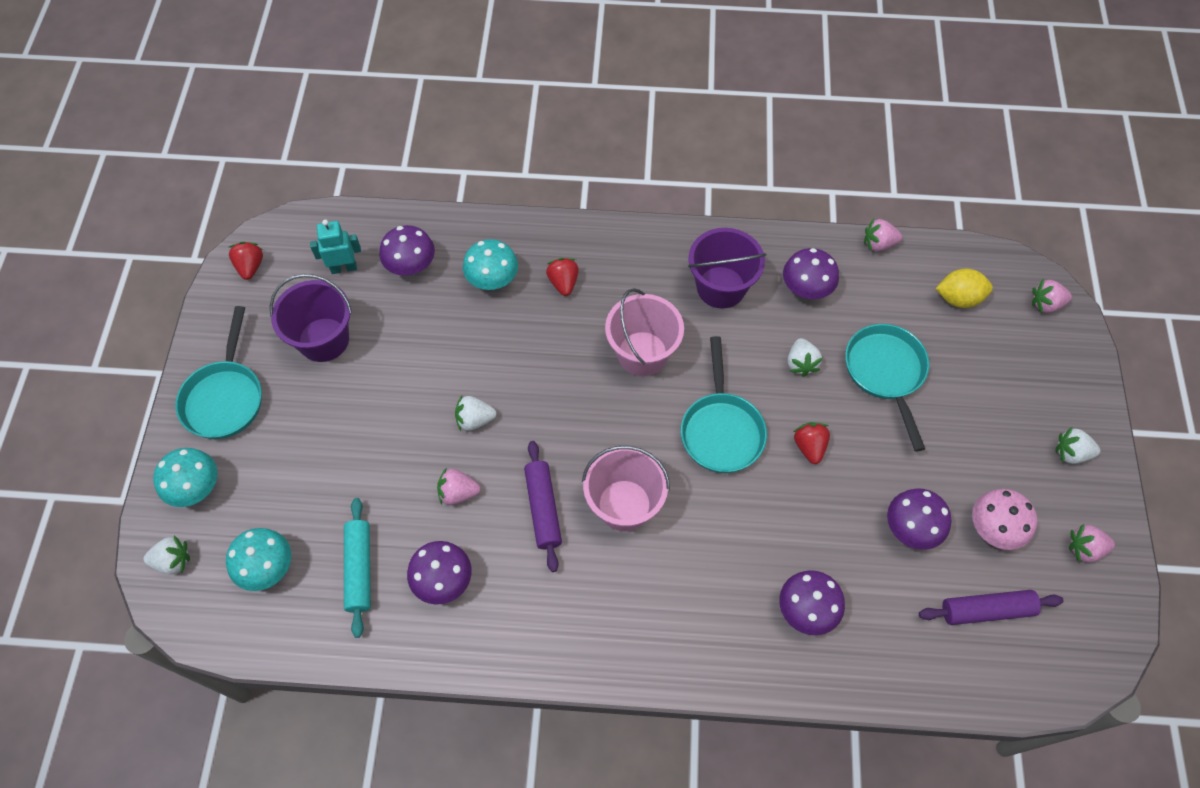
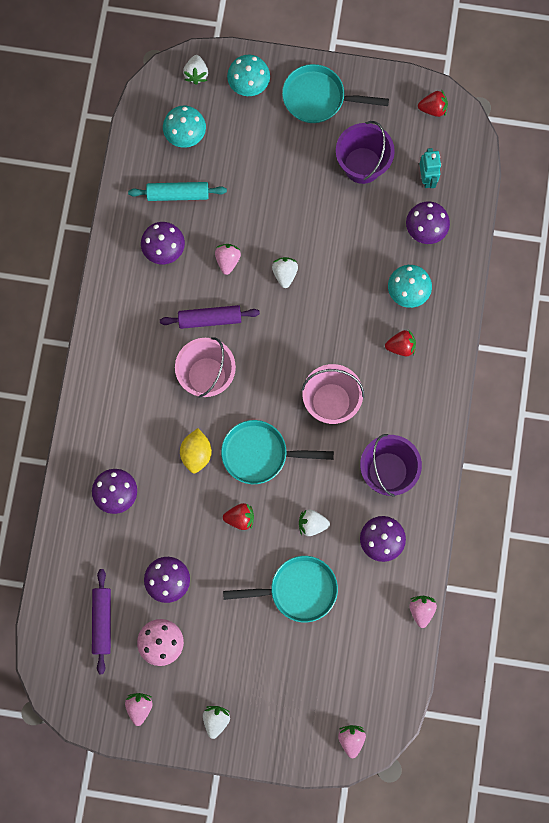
camera: 95 degrees right, 15 degrees up
(958, 298) = (362, 666): yellow lemon -> yellow lemon (196, 454)

